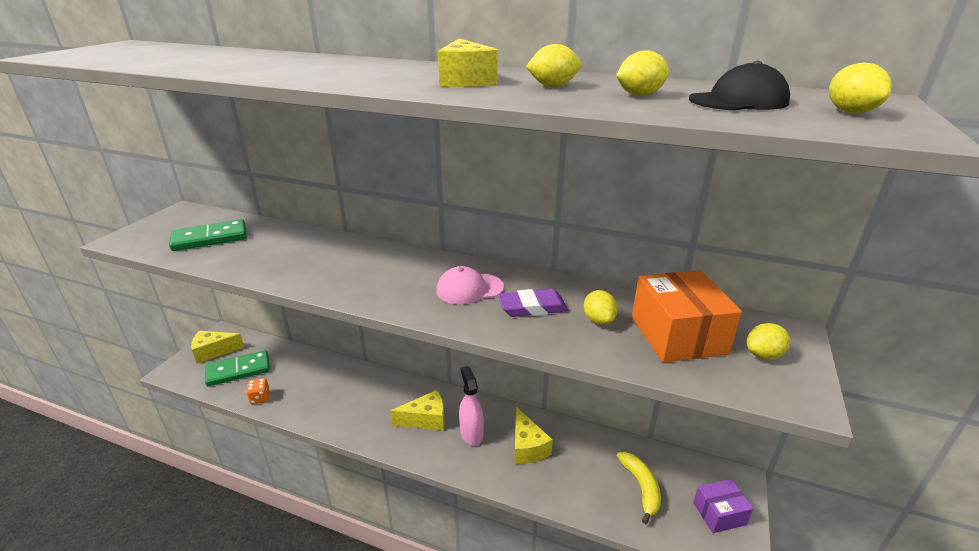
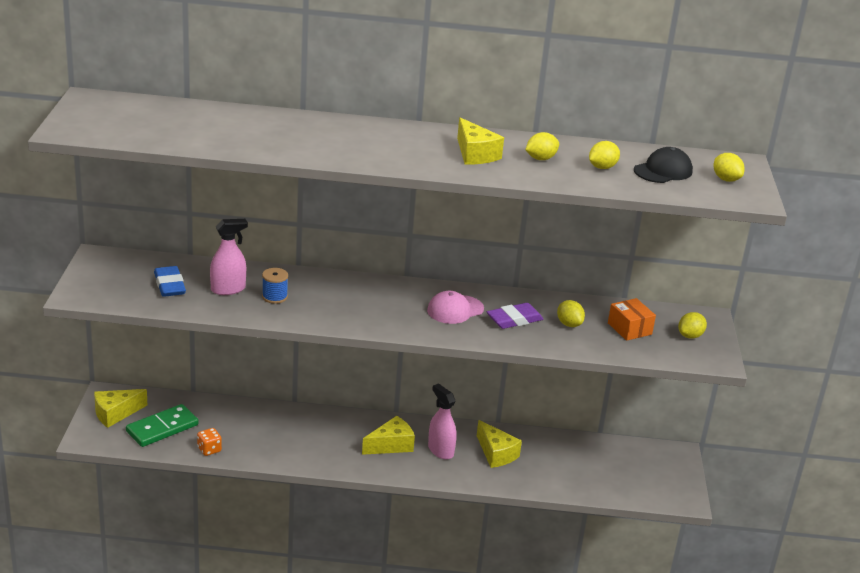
camera: 20 degrees left, 0 degrees up
(210, 238) = (169, 285): green domino -> blue eraser
(257, 246) = (228, 289): none -> pink spray bottle
(293, 257) = (274, 297): none -> blue spool
(641, 488) = (602, 469): yellow banana -> none
(677, 335) = (629, 329): orange box -> orange box, size x0.59
(719, 513) = (667, 477): purple box -> none

